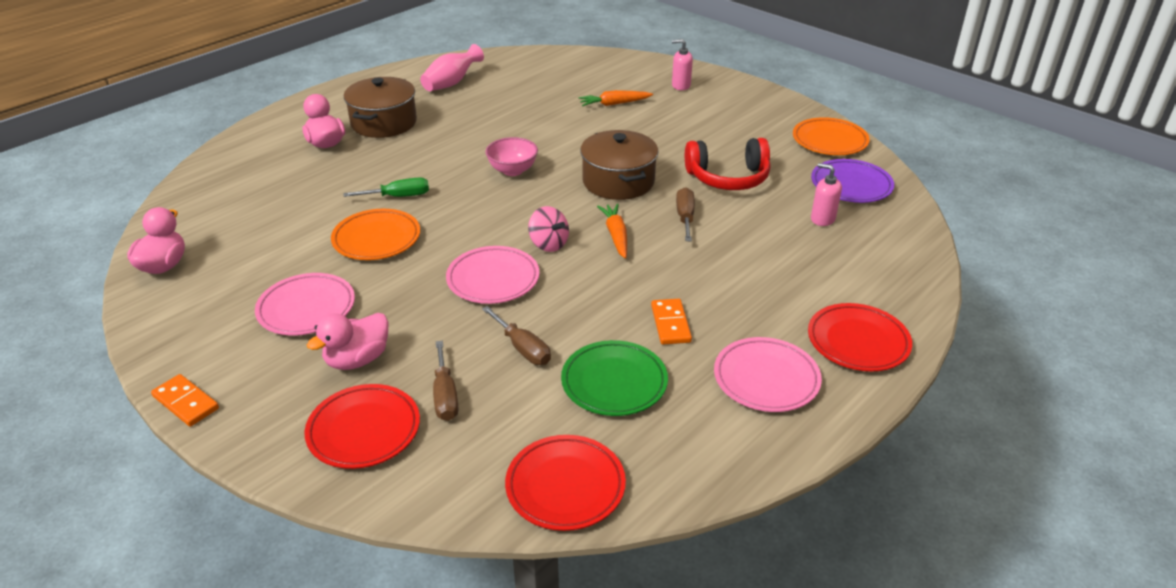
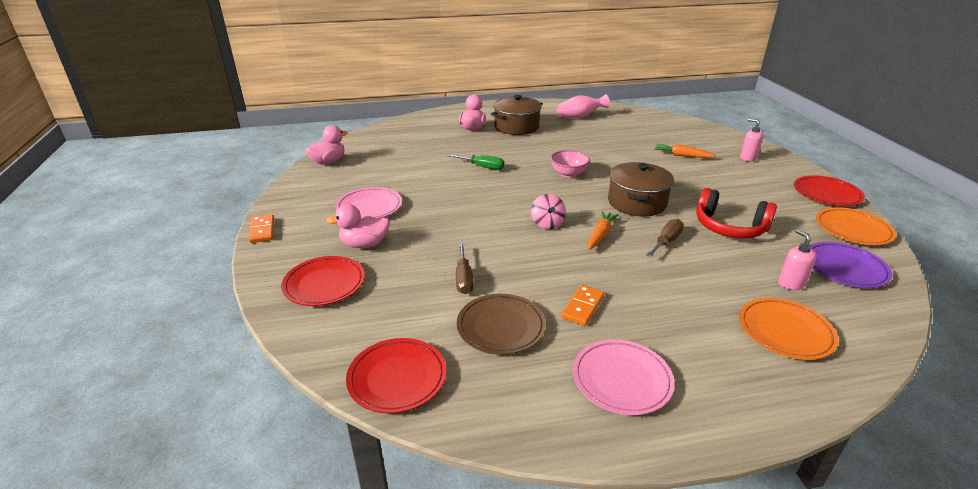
camera: 35 degrees right, 5 degrees down
(376, 239) = (446, 185): orange plate -> orange plate (785, 332)
(445, 396) = (388, 286): brown screwdriver -> none
(493, 279) = (489, 231): pink plate -> none
(614, 382) = (501, 327): green plate -> brown plate
(858, 342) = (736, 390): red plate -> red plate (826, 194)

